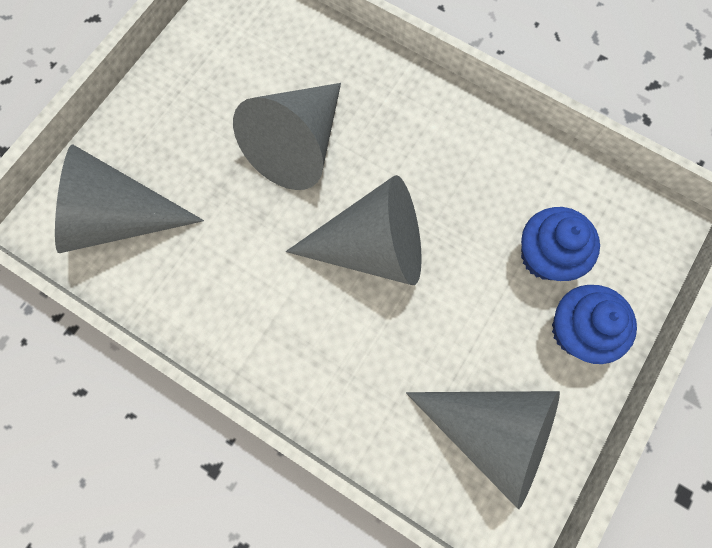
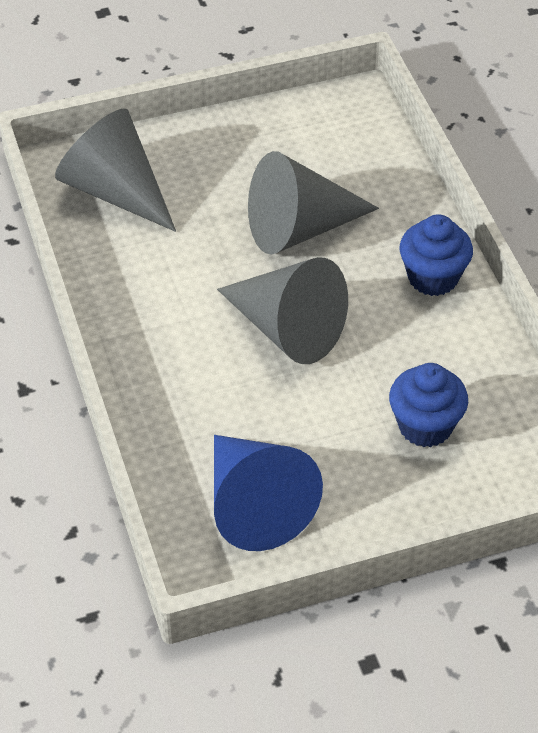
camera: 40 degrees right, 25 degrees down
(493, 432) = (255, 505): grey cone -> blue cone
(577, 330) = (397, 490): blue cupcake -> blue cupcake (433, 277)

